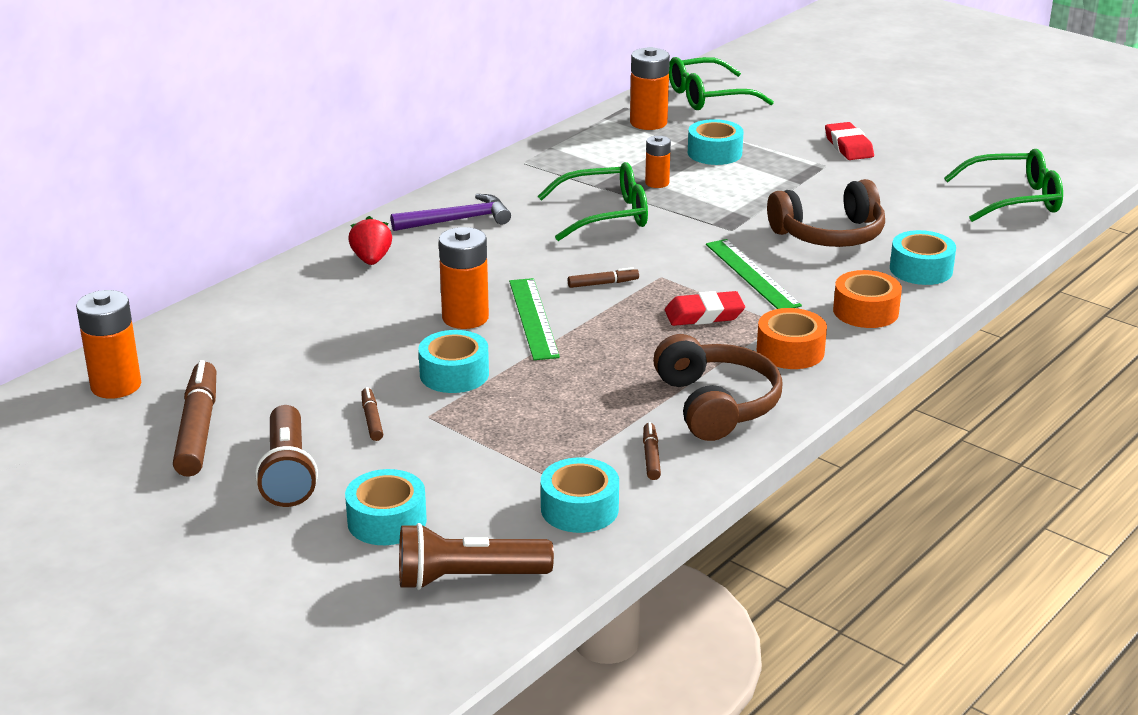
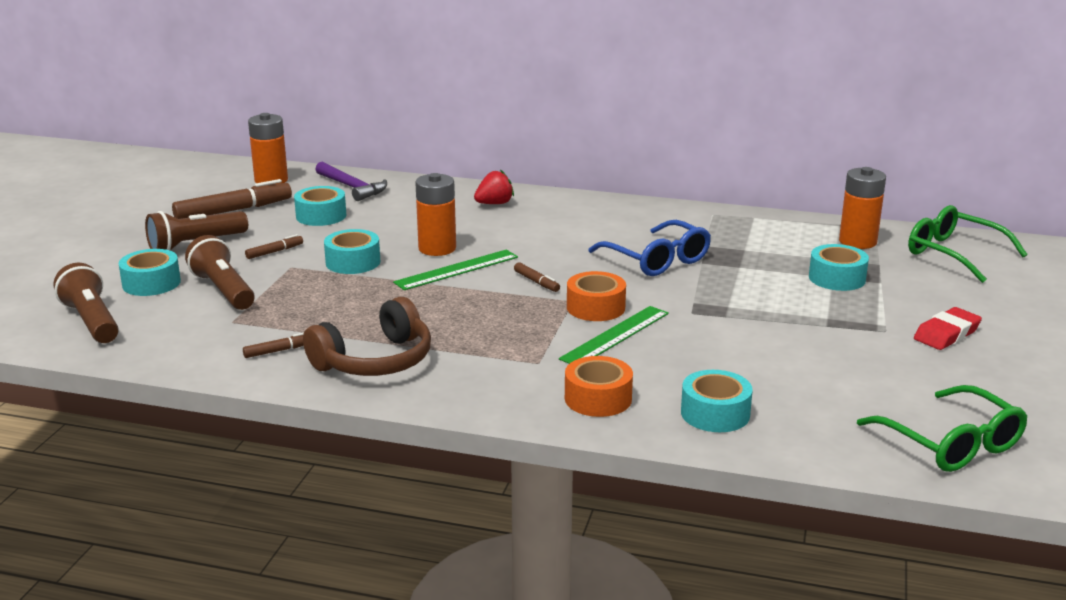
camera: 65 degrees right, 5 degrees down
(457, 220) = (585, 215): purple hammer -> purple hammer (352, 187)
(457, 471) = (223, 290): none -> brown flashlight
(579, 509) = (193, 339): turquoise tape -> turquoise tape (321, 216)
(606, 215) = (657, 260): green glasses -> blue glasses
(657, 183) = (742, 267): orange battery -> none
(704, 315) = (522, 329): red eraser -> none
(790, 351) = (490, 376): orange tape -> orange tape (595, 307)
(829, 234) = (736, 356): brown headphones -> none

